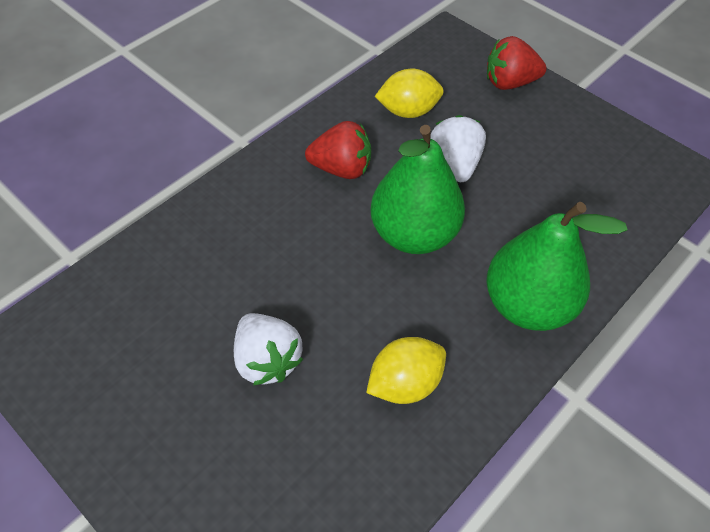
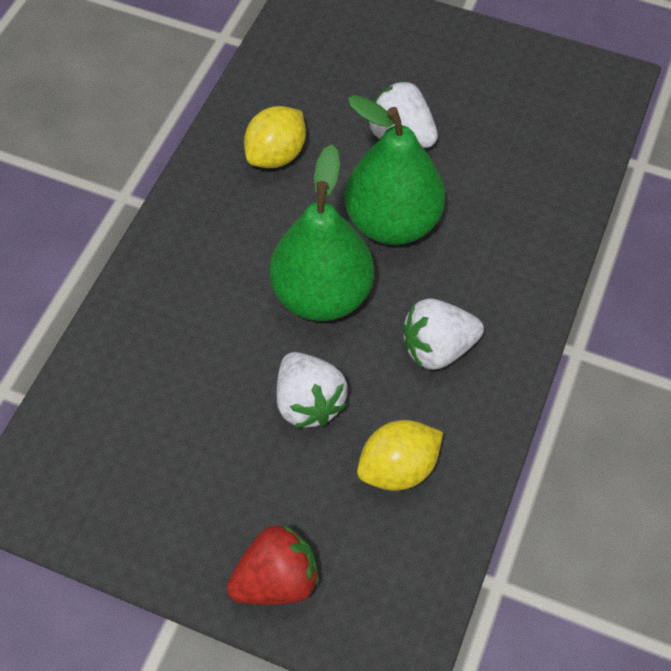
camera: 160 degrees right, 5 degrees up
(341, 169) = (438, 348): red strawberry -> white strawberry
(527, 305) = (183, 258): green pear -> green pear (392, 222)

